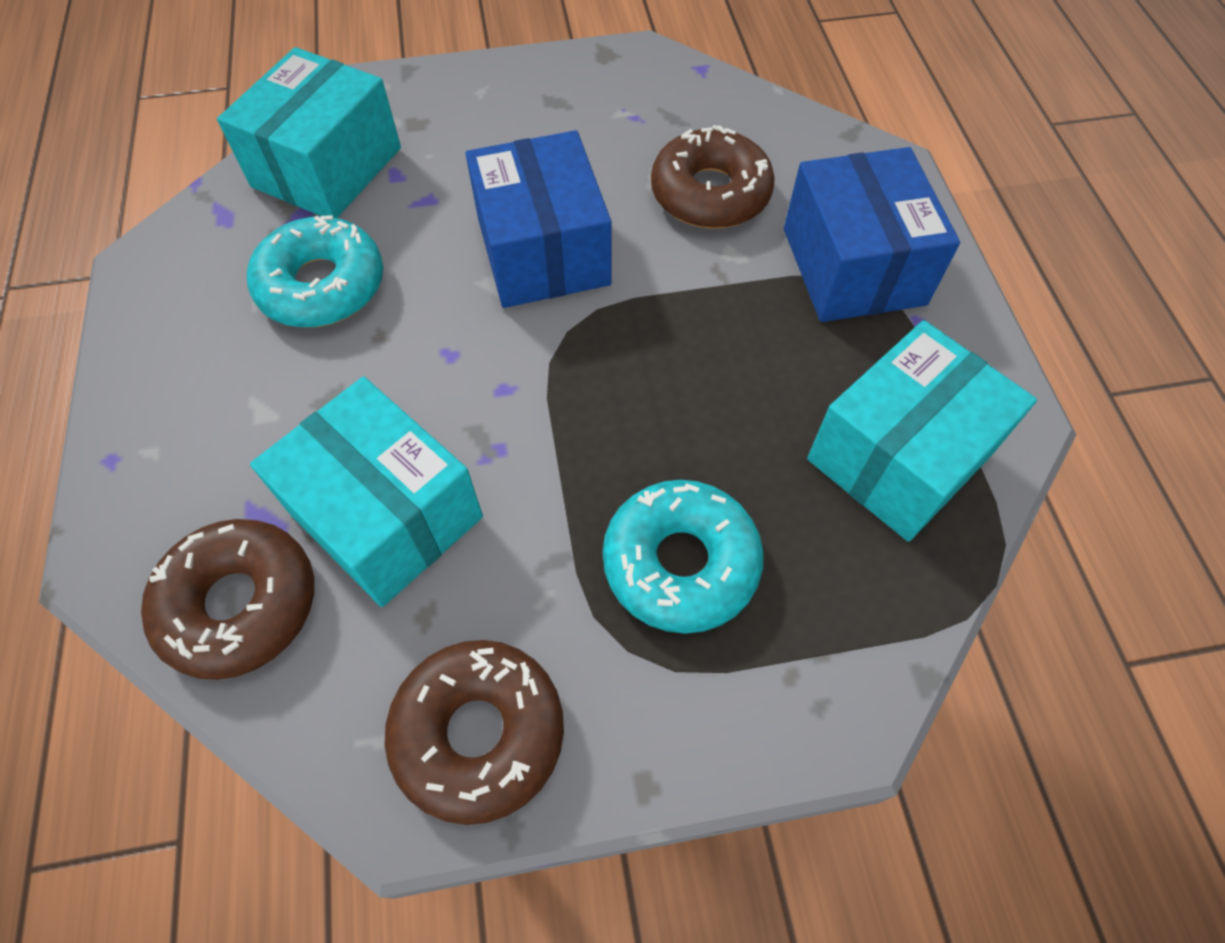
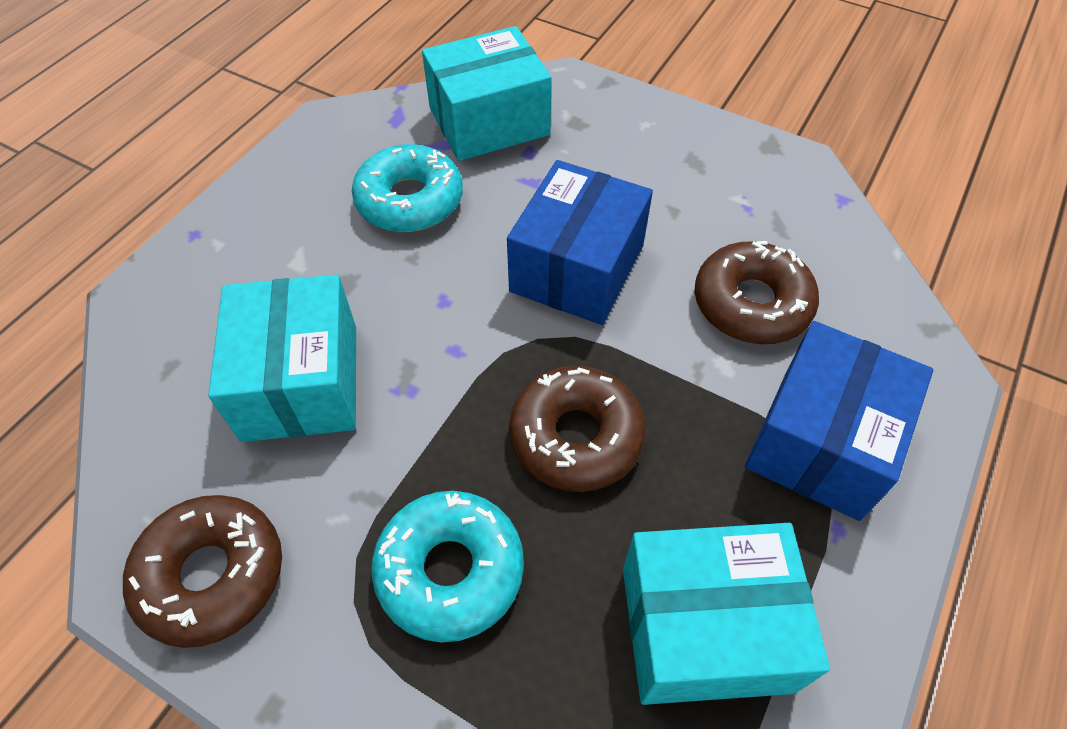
camera: 40 degrees right, 5 degrees down
(239, 604) = (171, 375): brown donut -> brown donut (576, 436)

